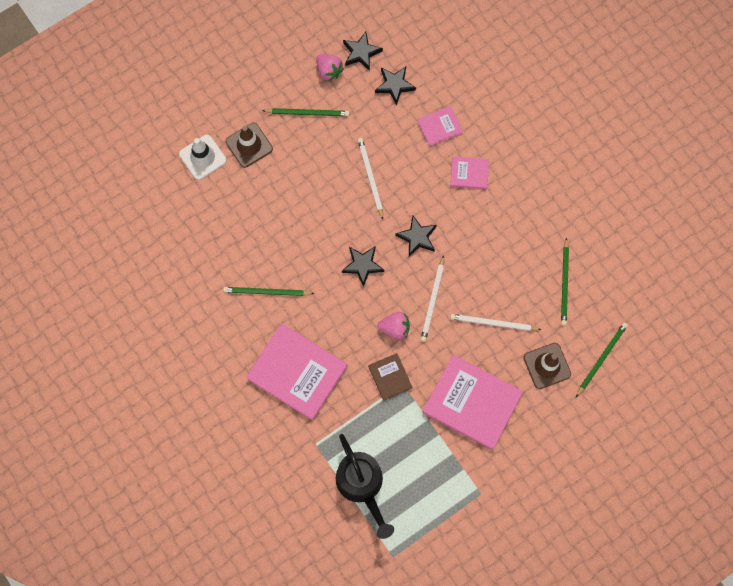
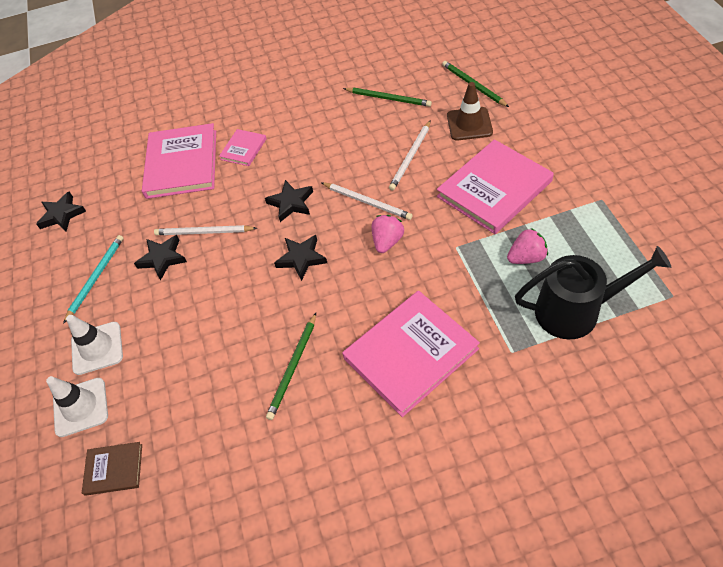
camera: 65 degrees left, 20 degrees down
(249, 145) = (97, 348): brown traffic cone -> white traffic cone
(307, 113) = (96, 278): green pencil -> turquoise pencil
(329, 71) = (62, 248): pink strawberry -> pink strawberry (526, 257)
(390, 377) = (444, 257): brown book -> brown book (114, 469)
(394, 85) = (116, 192): black star -> black star (162, 258)
(439, 127) = (182, 164): pink book -> pink book, size x2.05

